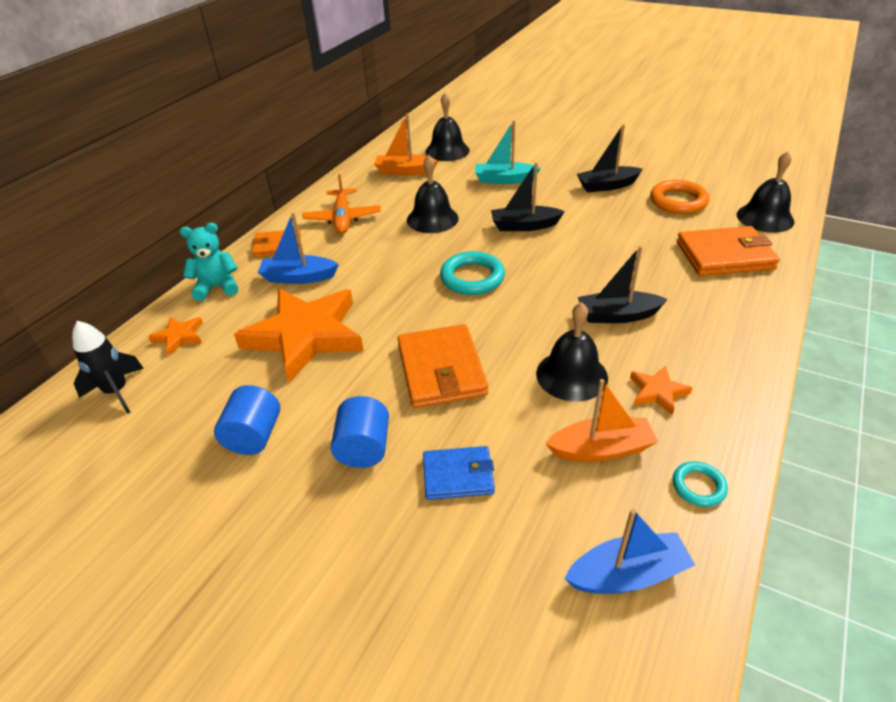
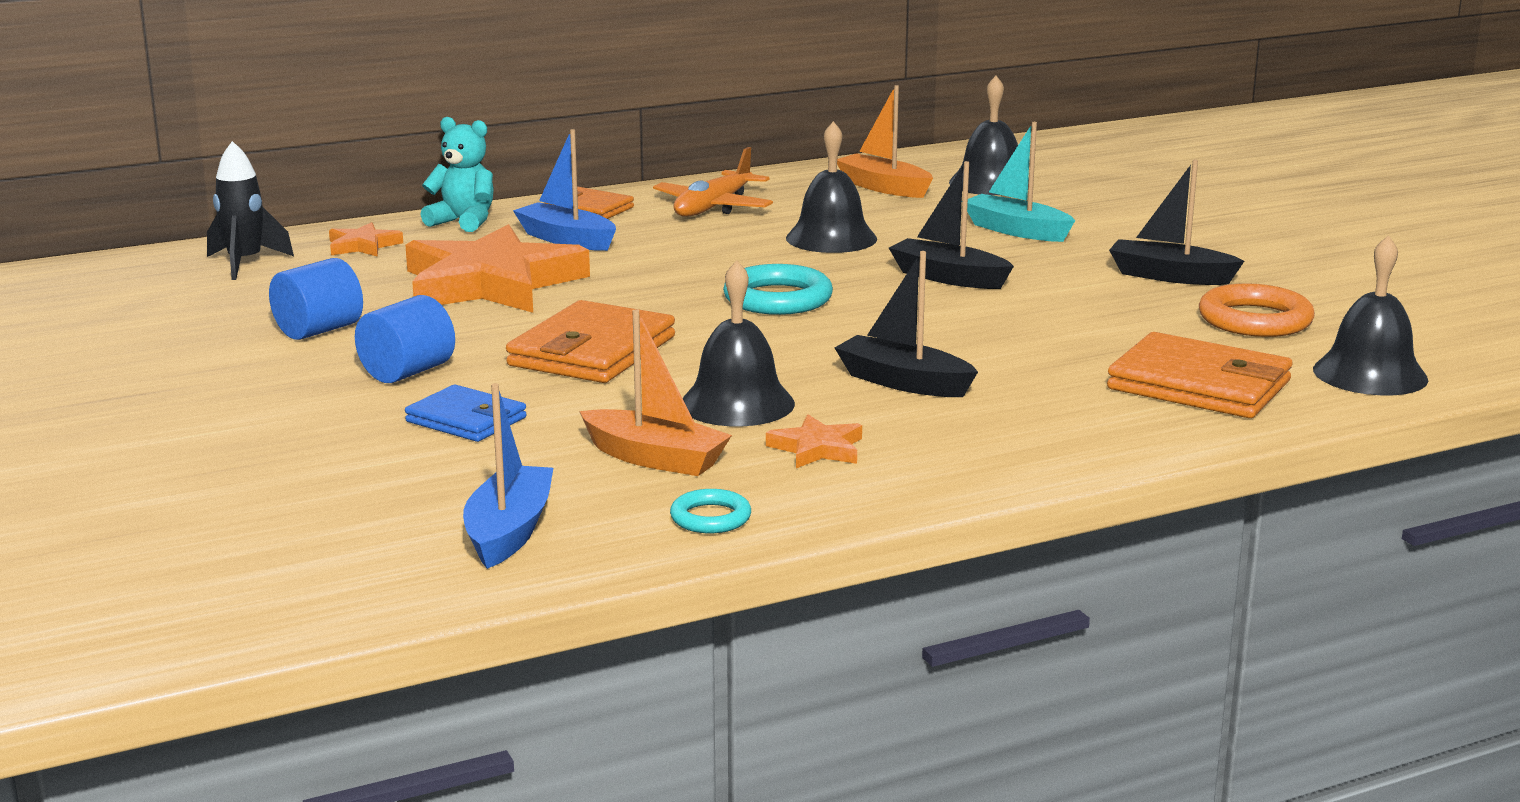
camera: 35 degrees right, 20 degrees down
(627, 574) = (509, 532): blue boat -> blue boat turned 105 degrees counterclockwise

